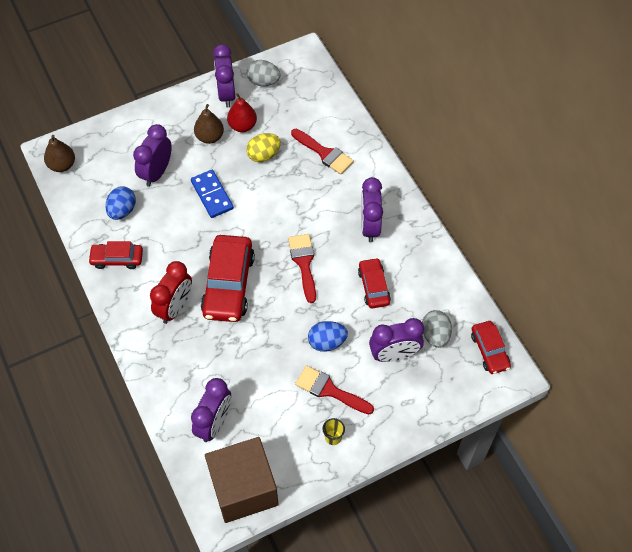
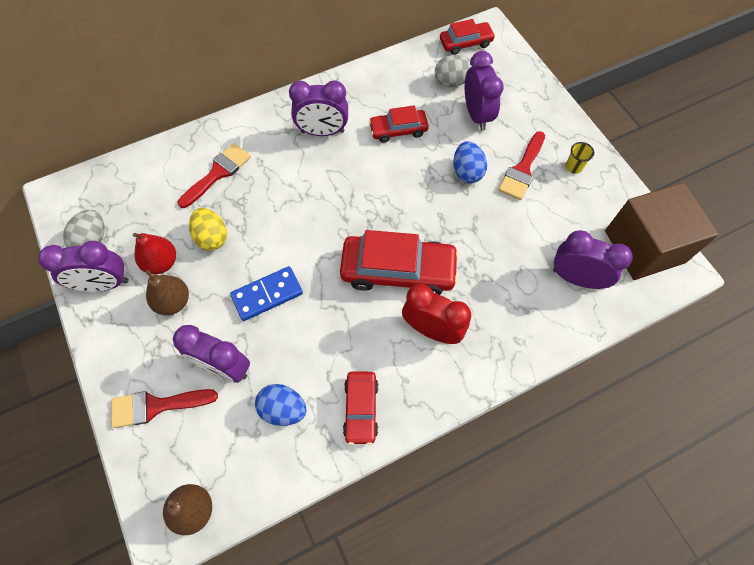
camera: 90 degrees left, 5 degrees up
(304, 263) = (369, 193): red brush -> red brush (156, 406)

